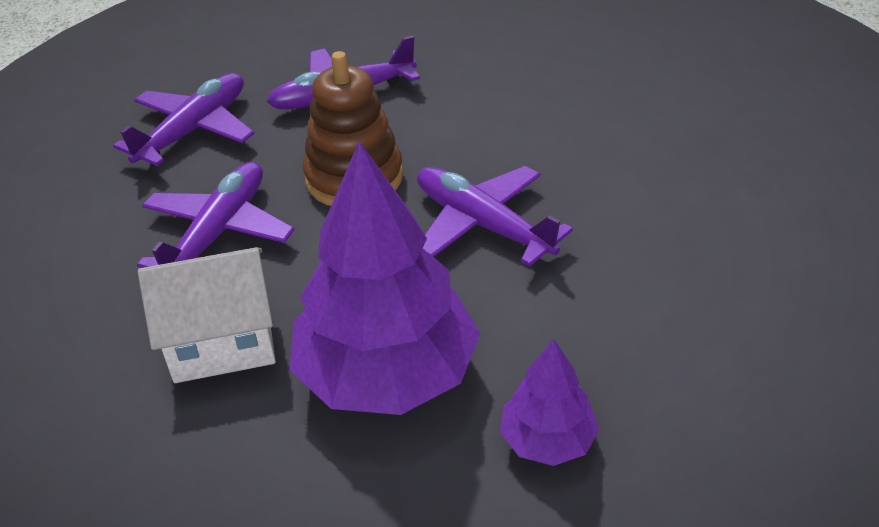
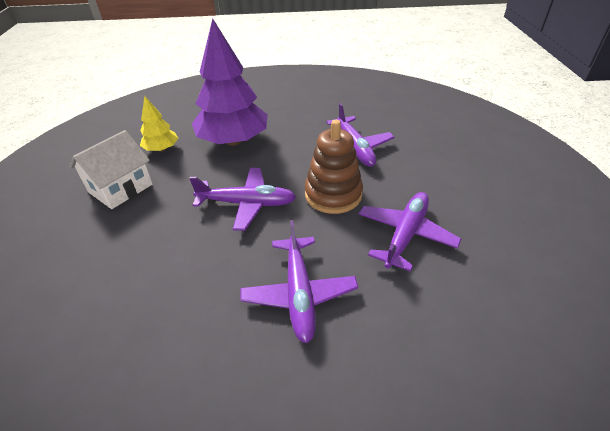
camera: 140 degrees right, 0 degrees up
(193, 130) = (441, 177): purple plane -> purple plane (299, 293)
(222, 341) = (300, 125): white house -> white house (121, 188)
(547, 440) = (162, 149): purple tree -> yellow tree

